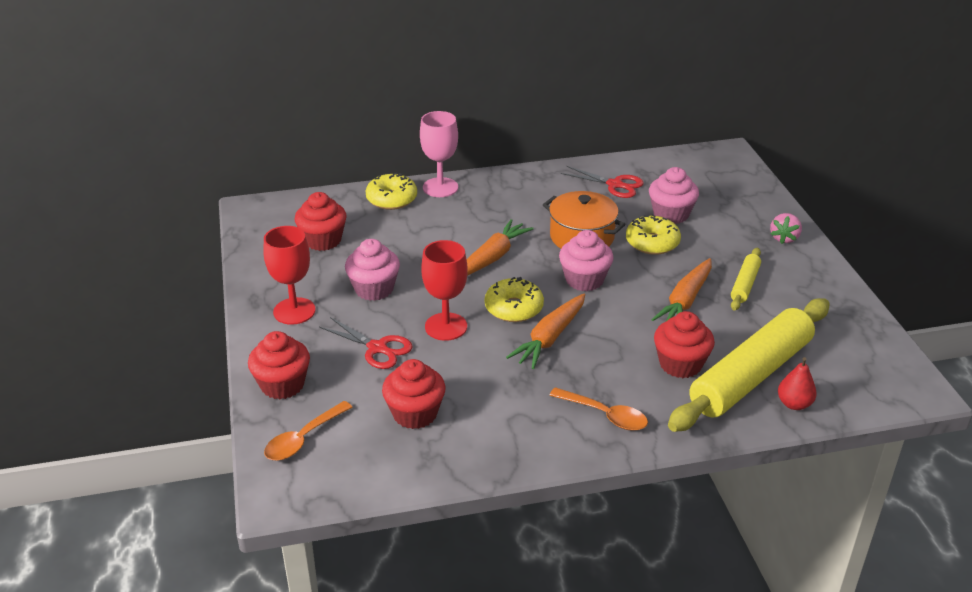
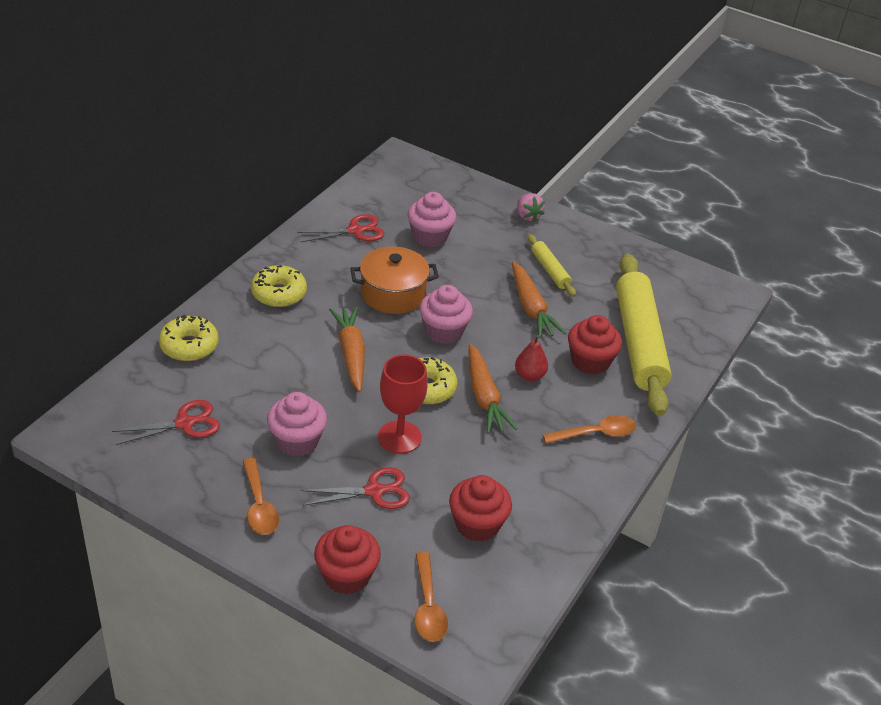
camera: 50 degrees left, 5 degrees up
(294, 311) = (259, 505): red goblet -> orange spoon
(323, 240) = (185, 423): red cupcake -> red scissors
(440, 187) = (217, 310): pink goblet -> none
(652, 243) = (448, 270): yellow donut -> yellow donut (279, 293)
(794, 404) = (685, 347): red pear -> red pear (529, 375)

